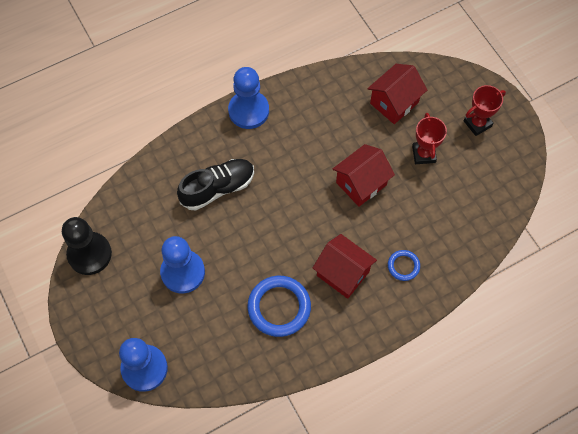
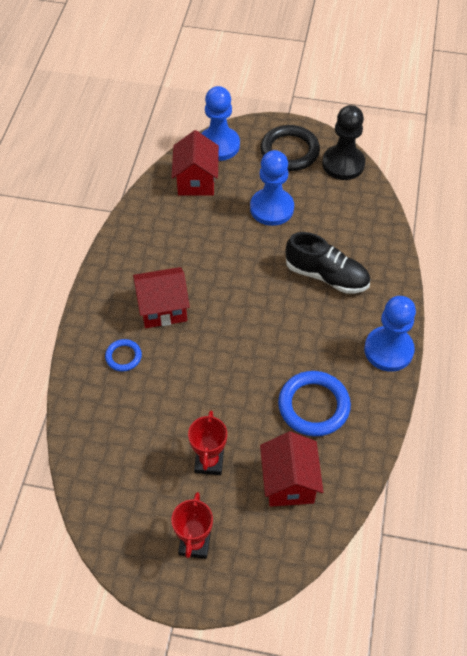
camera: 130 degrees right, 10 degrees down
(106, 305) = (289, 151): none -> black ring
(217, 188) = (326, 276): black shoe -> black shoe turned 75 degrees counterclockwise
(279, 307) = (180, 248): blue ring -> blue ring (313, 406)
(361, 184) = (229, 384): red house -> red house (196, 181)
(423, 154) = (209, 462): red trophy -> red trophy turned 60 degrees clockwise

